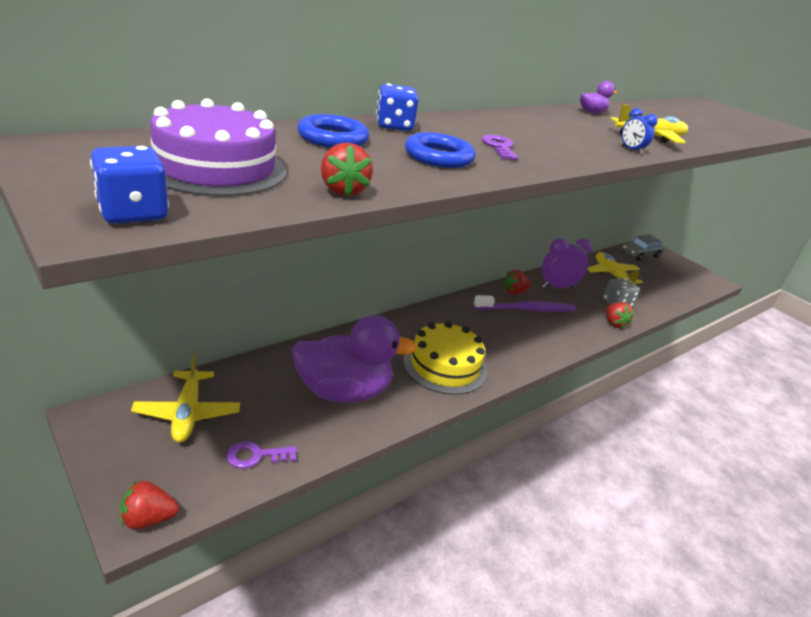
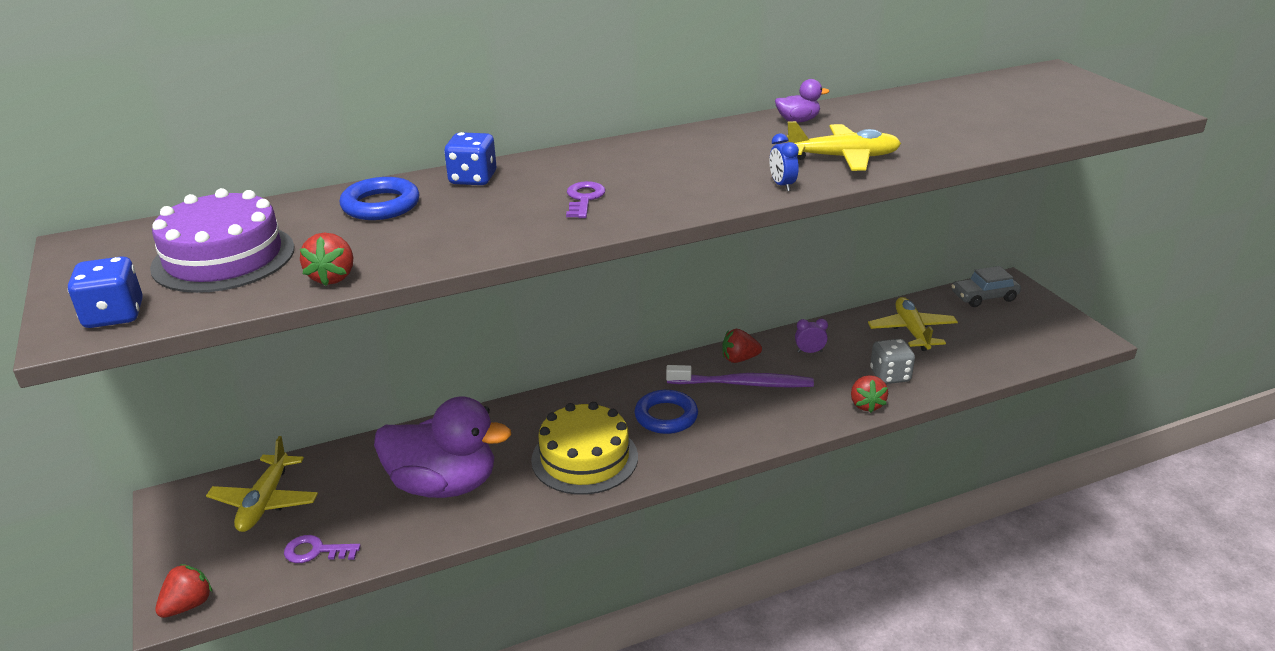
camera: 20 degrees right, 0 degrees up
(148, 519) = (188, 605): red strawberry -> red strawberry turned 120 degrees clockwise
(438, 157) = (487, 221): blue ring -> blue ring (666, 416)
(557, 287) = (809, 352): purple clock -> purple clock, size x0.50

